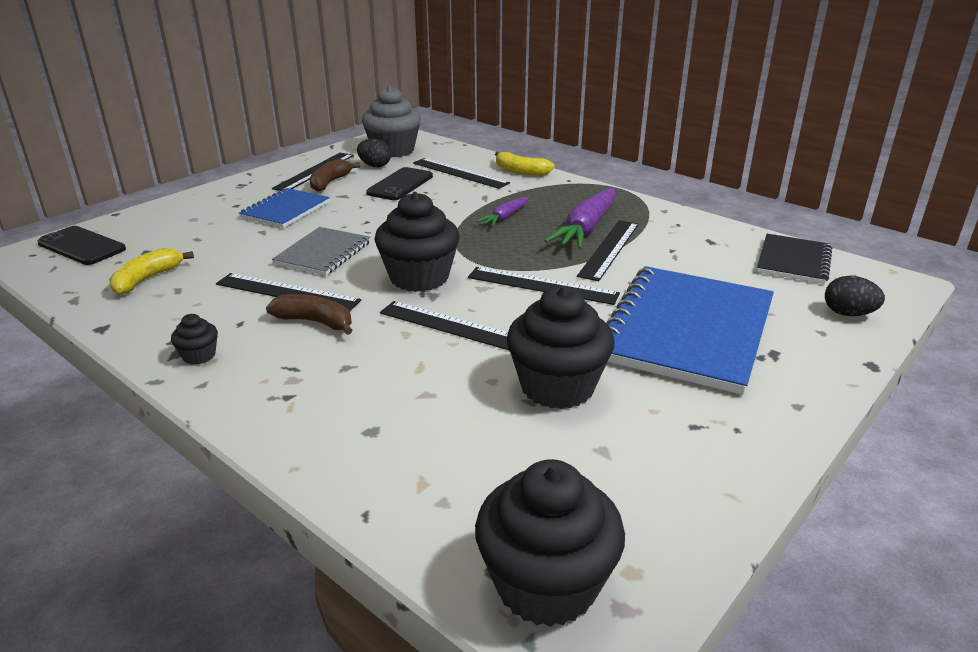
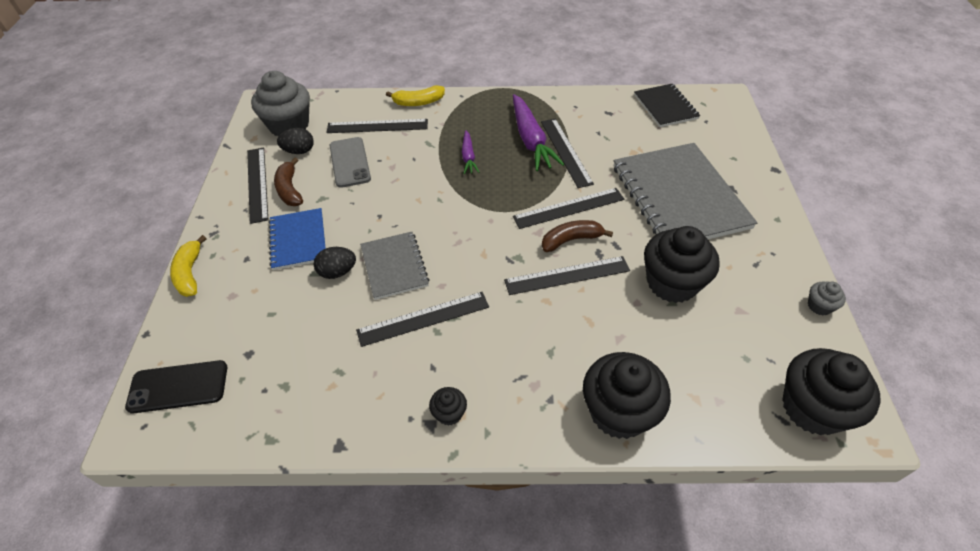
camera: 40 degrees left, 20 degrees up
(147, 279) = (297, 378): yellow banana -> yellow banana (190, 273)
(315, 322) = (480, 330): brown banana -> brown banana (571, 240)
(400, 185) = (350, 162): black phone -> grey phone
(419, 277) = (490, 248): black cupcake -> black cupcake (618, 411)
(687, 330) = (679, 197): blue notebook -> grey notebook
(725, 507) = (819, 306): none -> grey cupcake
(848, 314) = (730, 136): black egg -> black egg (337, 272)

